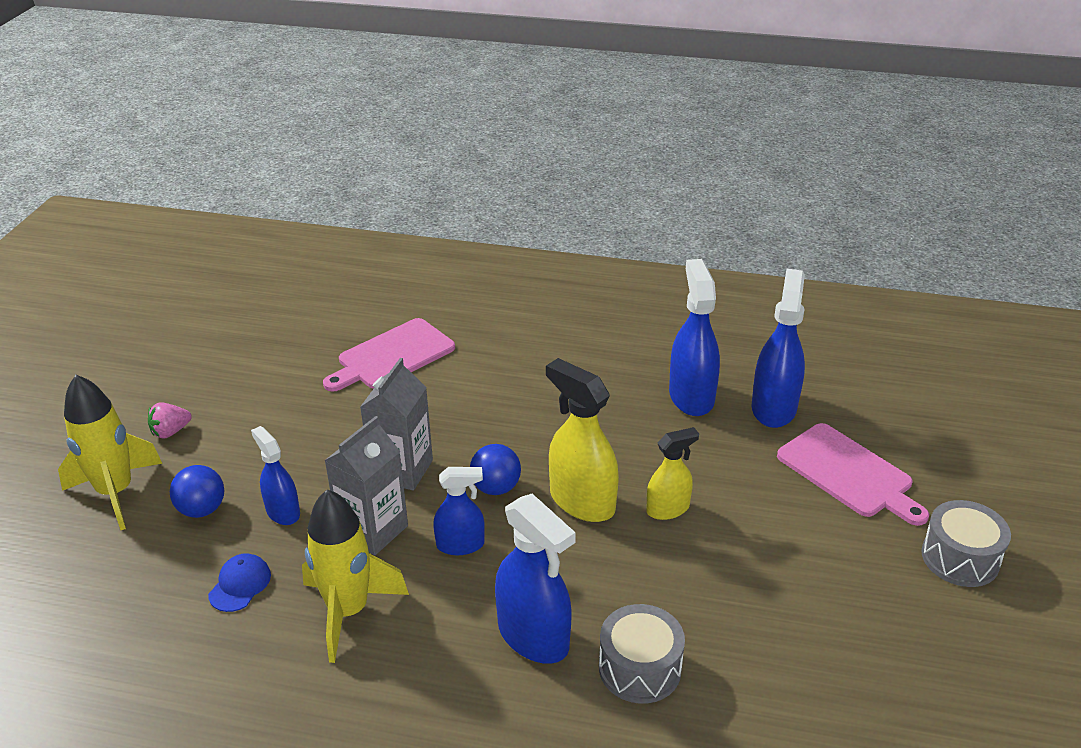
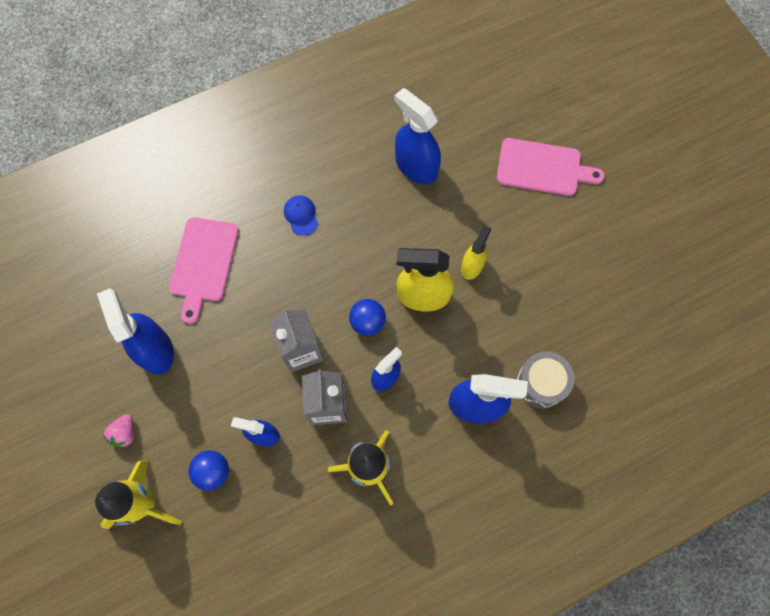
camera: 40 degrees left, 35 degrees up
(240, 584) = (292, 500): blue cap -> blue cap (301, 215)
(774, 408) = (468, 143): blue spray bottle -> blue spray bottle (155, 349)
(960, 558) = (634, 191): grey drum -> none

